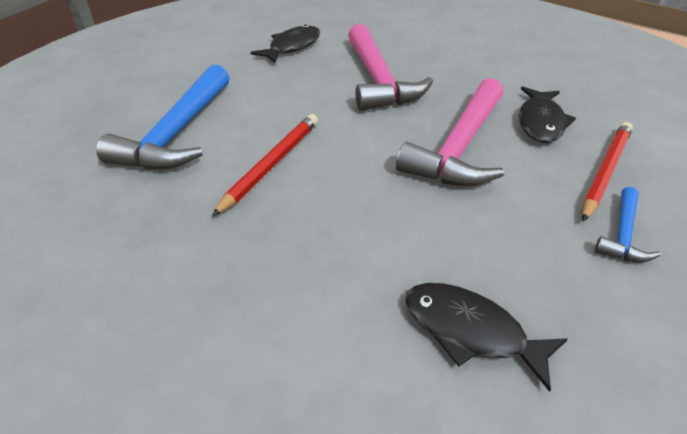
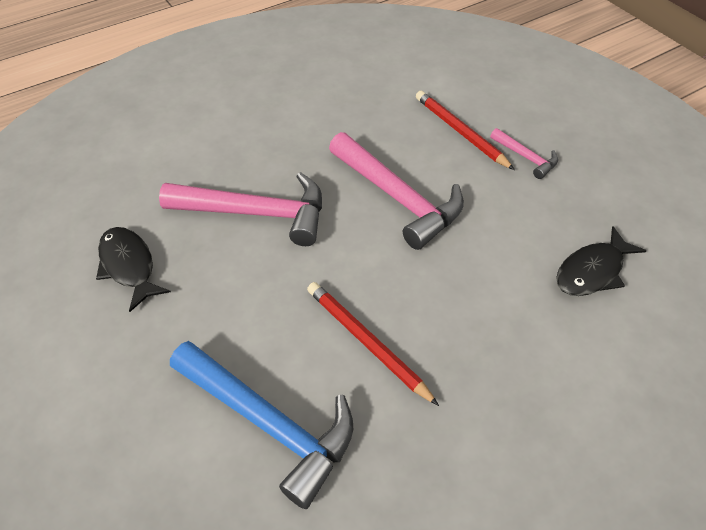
camera: 70 degrees left, 10 degrees up
(540, 122) = (385, 135): black fish -> none
(622, 234) = (525, 157): blue hammer -> pink hammer

